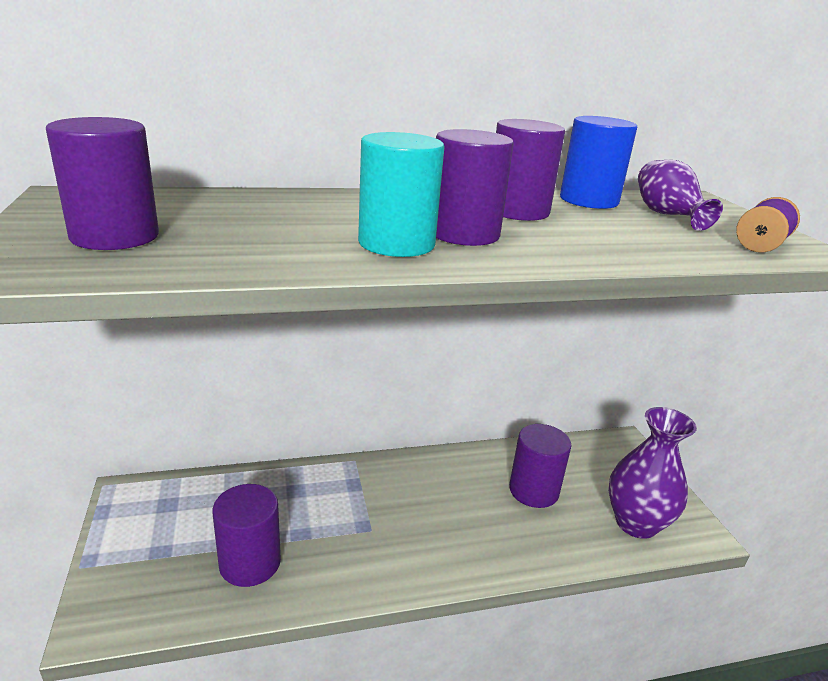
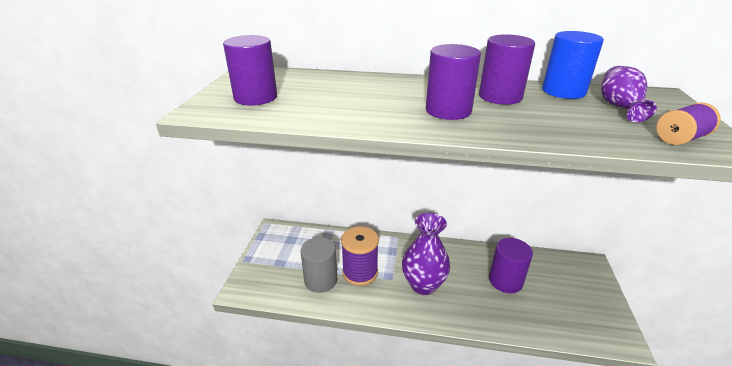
camera: 25 degrees right, 5 degrees up
(250, 563) = (320, 280): purple cylinder -> grey cylinder
(314, 532) = (360, 272): none -> purple spool
(396, 243) = (400, 114): turquoise cylinder -> none
(636, 523) = (572, 320): purple vase -> purple vase (423, 285)

